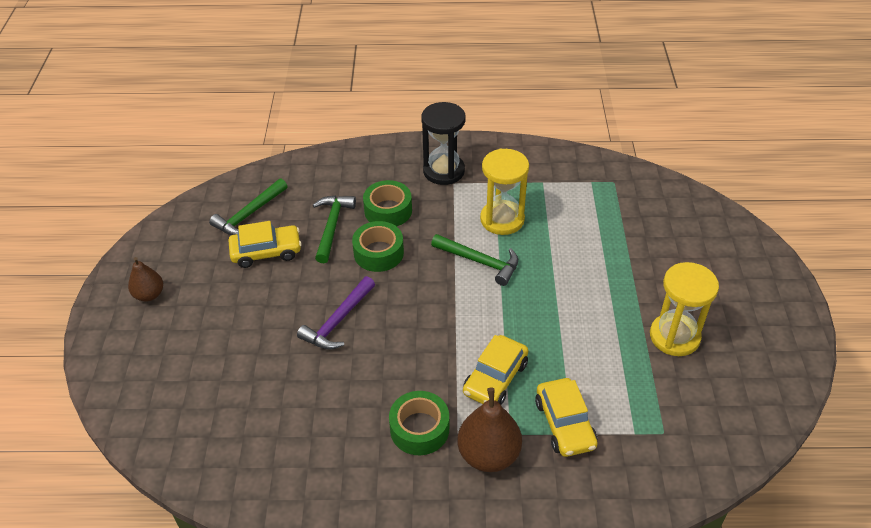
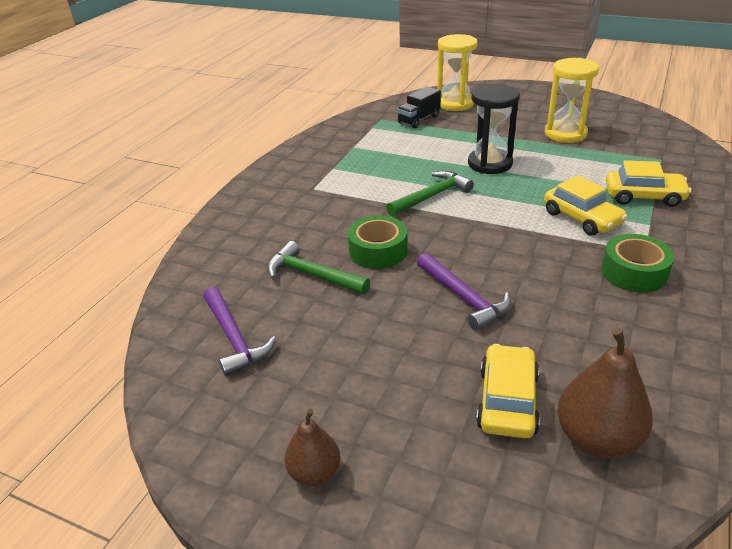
camera: 65 degrees left, 10 degrees down
(249, 214) = (234, 338): green hammer -> purple hammer
(266, 252) = (314, 334): yellow car -> yellow car (507, 401)
(388, 210) = (319, 233): green tape -> none
(443, 171) = (291, 190): black hourglass -> black hourglass (490, 163)
(488, 454) = (672, 240): brown pear -> brown pear (597, 439)
(502, 219) = (385, 174): yellow hourglass -> yellow hourglass (455, 103)
(630, 209) = (419, 119): none -> black truck

